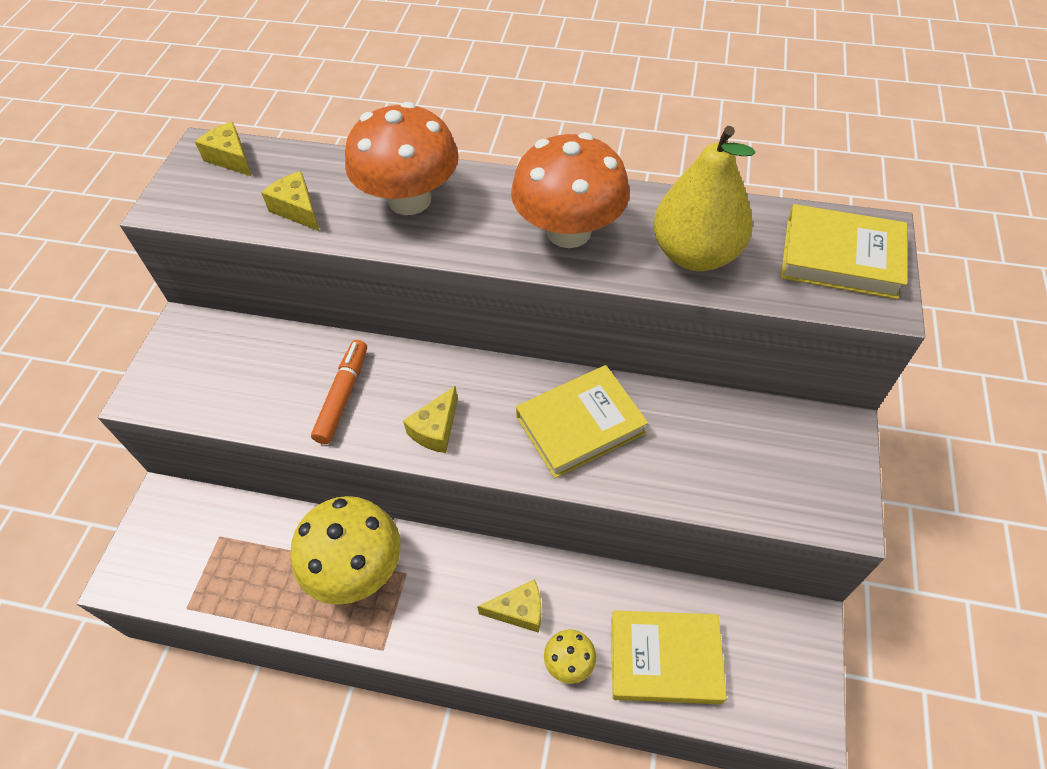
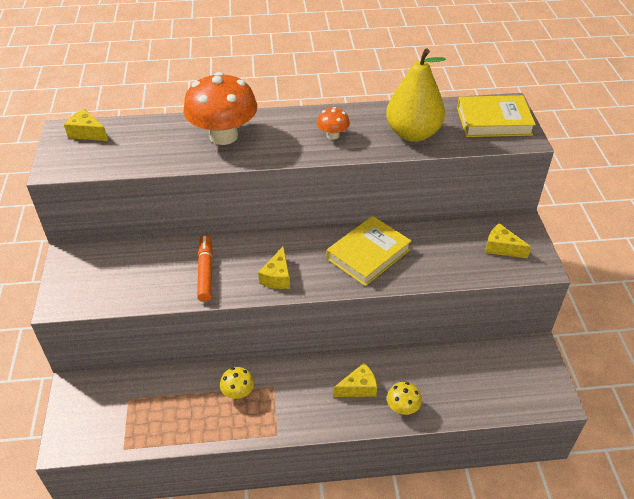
camera: 20 degrees left, 10 degrees down
(297, 210) = (150, 154): yellow cheese -> yellow cheese (501, 248)
(356, 569) = (238, 392): yellow mushroom -> yellow mushroom, size x0.46
(569, 231) = (332, 135): orange mushroom -> orange mushroom, size x0.46
(664, 659) = (460, 389): yellow book -> none

